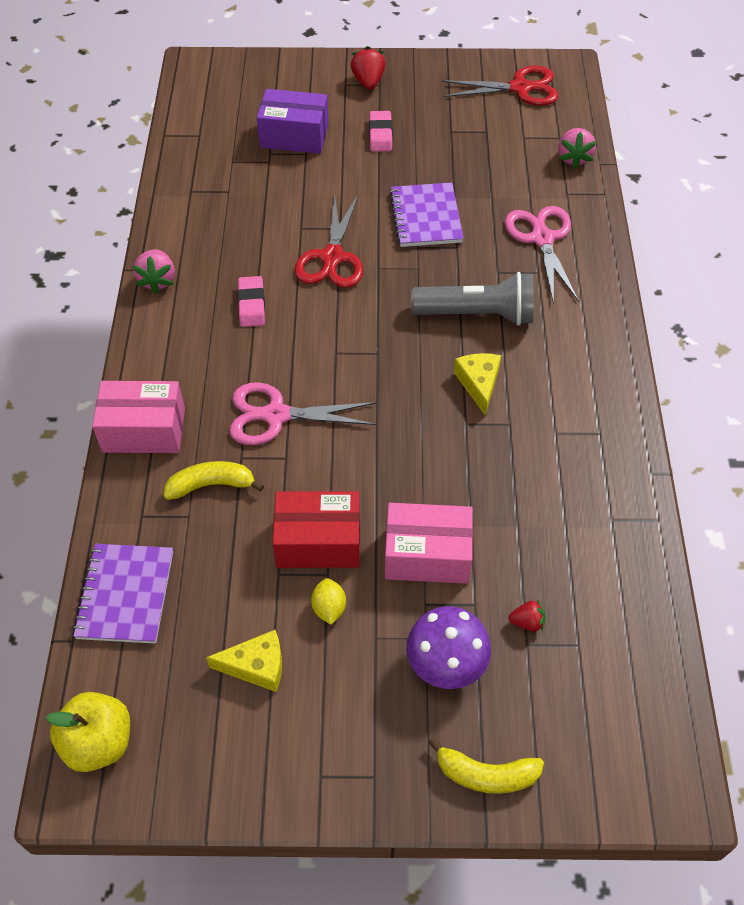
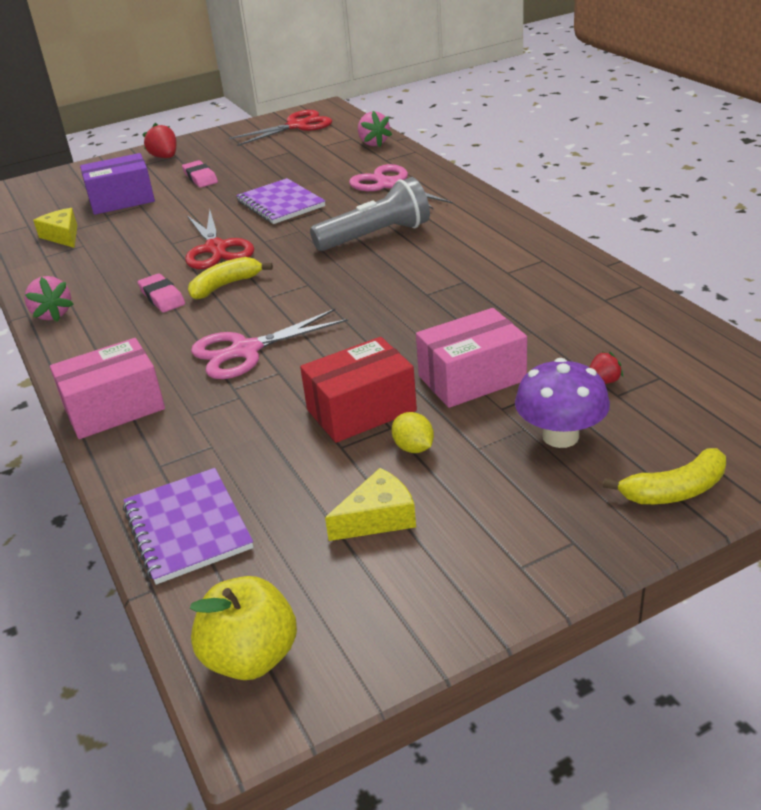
camera: 25 degrees left, 20 degrees down
(211, 485) = (218, 416): yellow banana -> yellow banana (225, 285)
(479, 384) = (415, 270): yellow cheese -> yellow cheese (63, 236)

